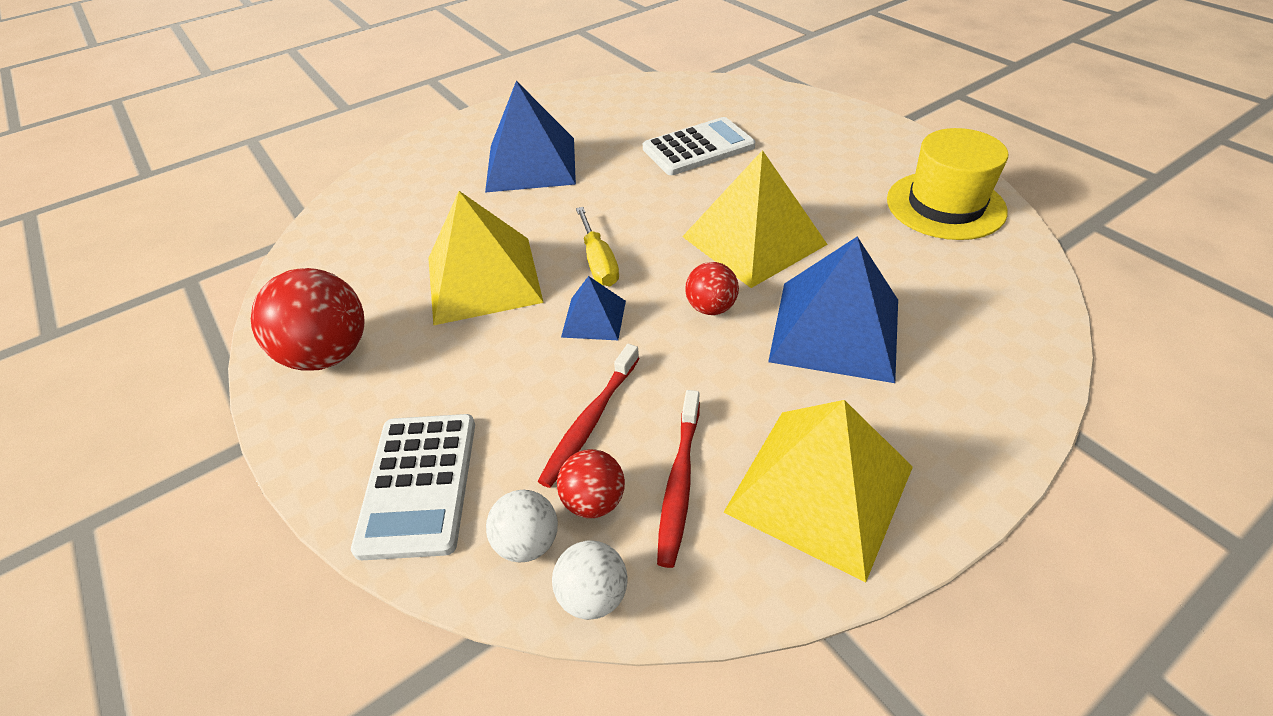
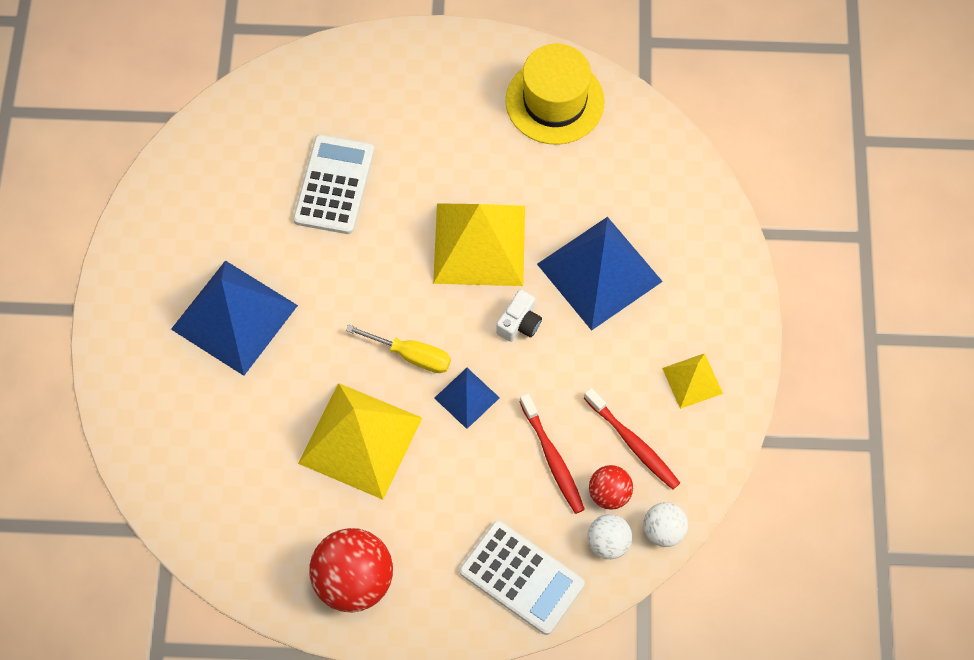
camera: 55 degrees left, 20 degrees up
(711, 308) = (519, 323): red ball -> white camera
(819, 489) = (692, 380): yellow pyramid -> yellow pyramid, size x0.50

